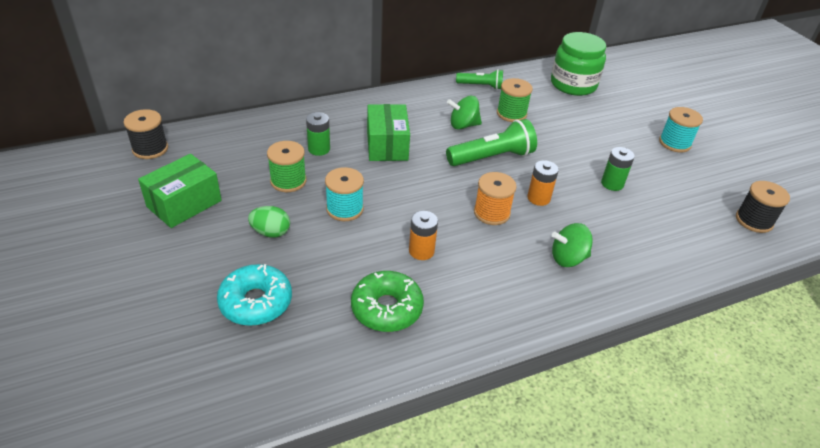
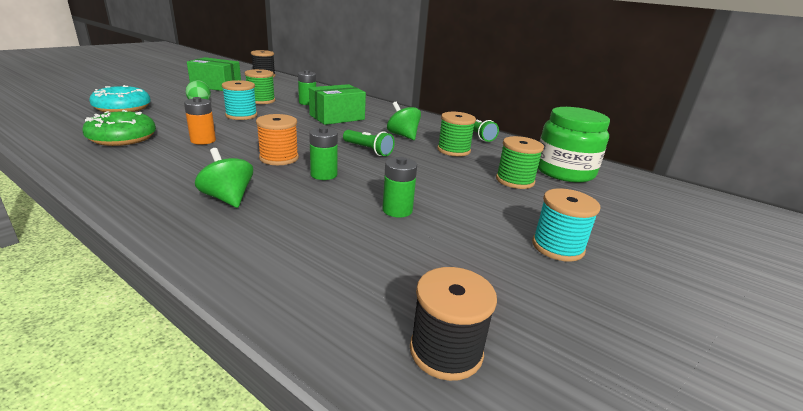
camera: 60 degrees right, 15 degrees down
(492, 157) = (368, 150): green flashlight -> green flashlight, size x0.61
(538, 198) = (324, 175): orange battery -> green battery
(581, 113) = (515, 181): none -> green spool

